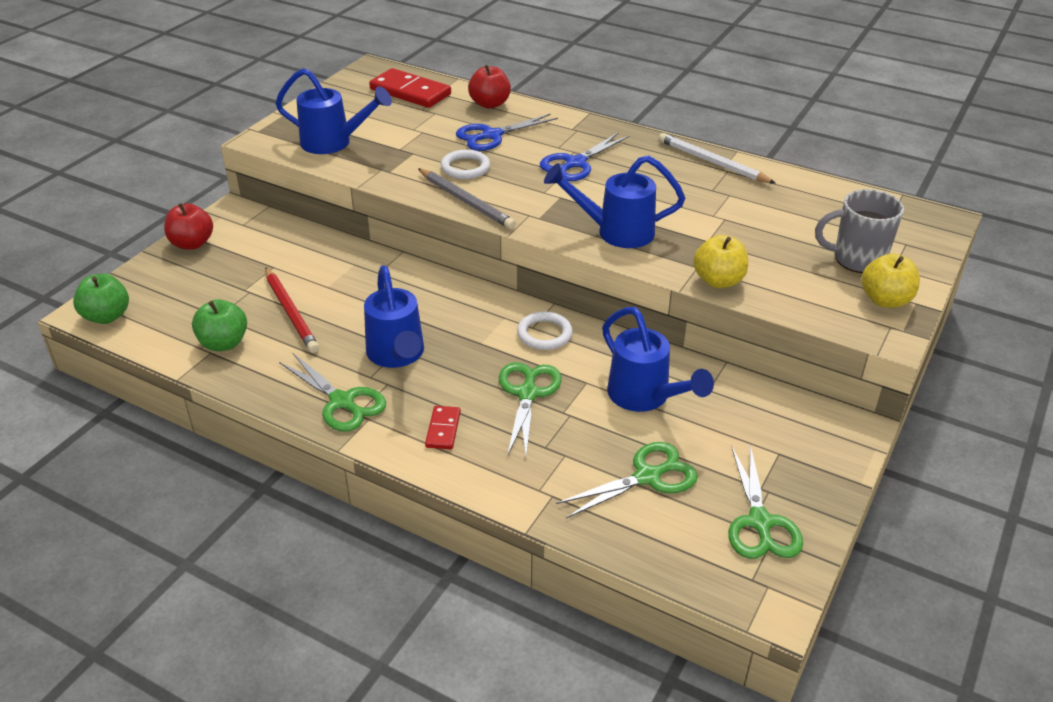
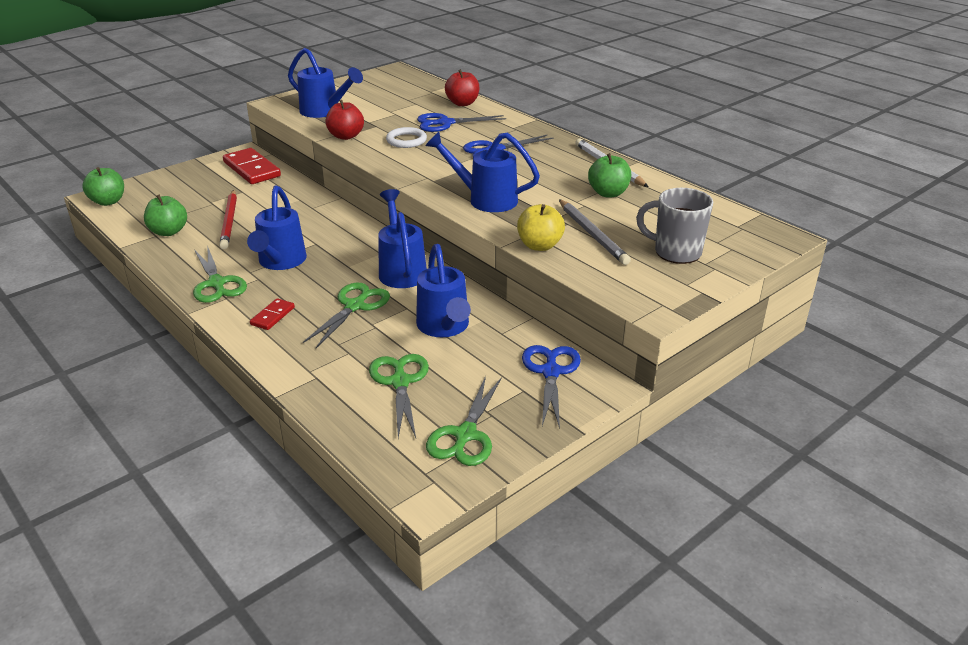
camera: 20 degrees right, 5 degrees down
(192, 244) = (199, 168): red apple -> red apple (346, 136)
(410, 92) = (409, 88): red domino -> red domino (252, 169)
(466, 201) = (387, 161): grey pencil -> grey pencil (592, 234)
(544, 334) = (401, 269): white ring -> blue watering can
(647, 477) = (400, 382): green scissors -> green scissors turned 90 degrees counterclockwise
(737, 198) = (608, 193): none -> green apple
(791, 424) = (551, 372): none -> blue scissors
(885, 300) = (675, 285): yellow apple -> none

